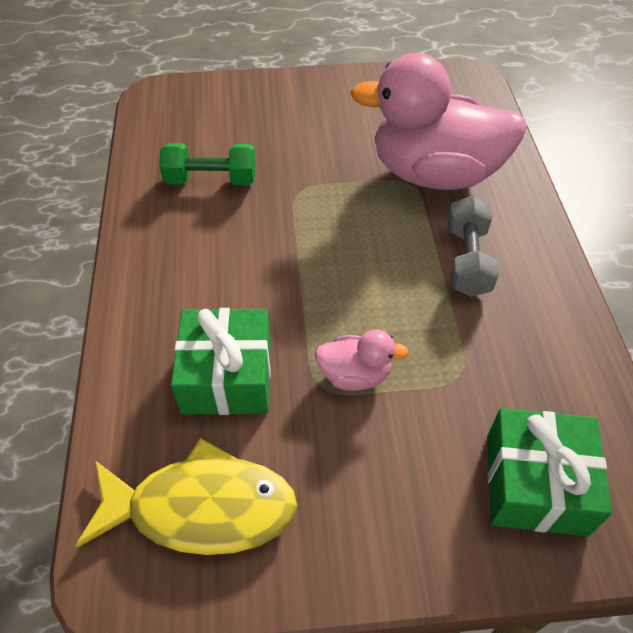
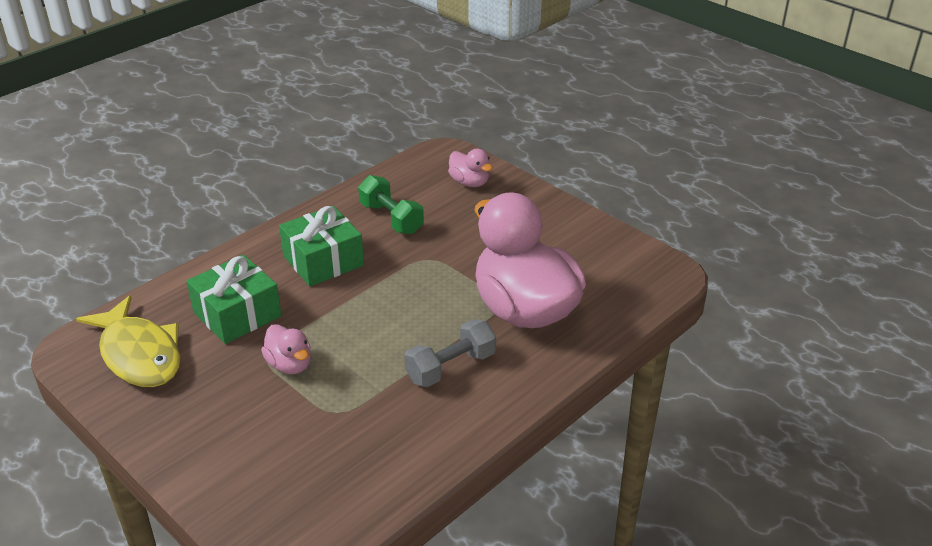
camera: 50 degrees right, 15 degrees down
(222, 106) = (469, 182): none -> pink duck
(535, 484) = (279, 487): green gift -> green gift (323, 261)

